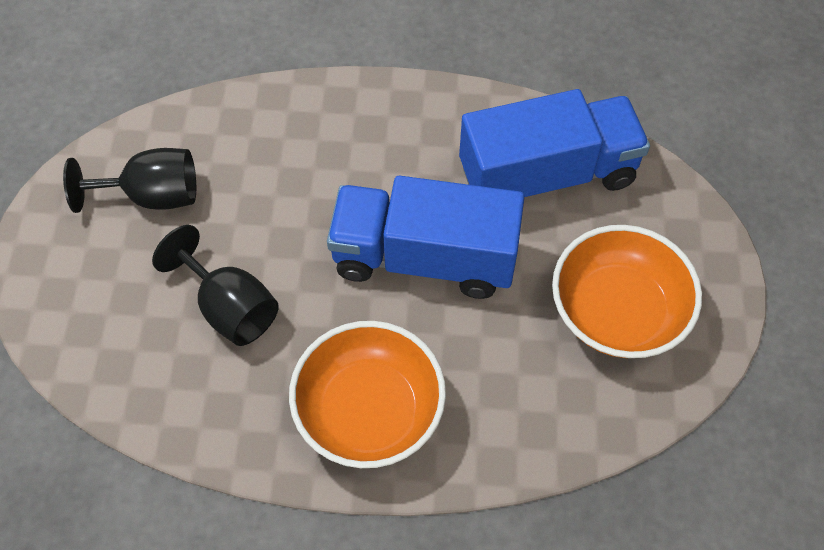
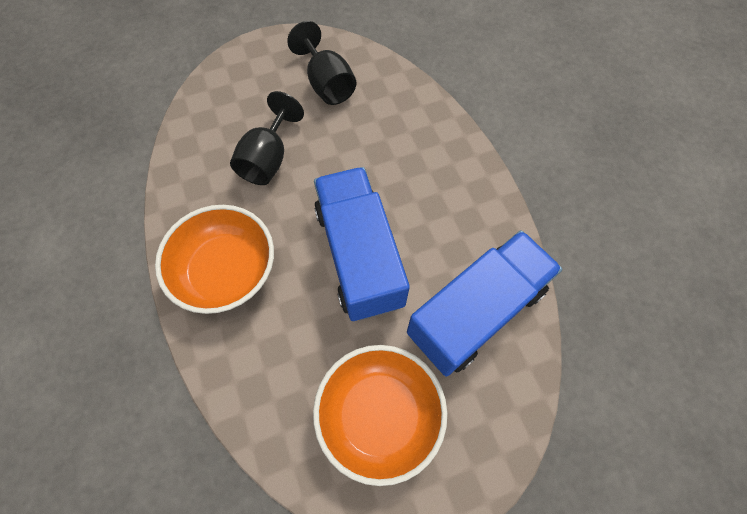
camera: 65 degrees right, 5 degrees up
(547, 175) = (476, 312): blue truck -> blue truck turned 90 degrees counterclockwise

